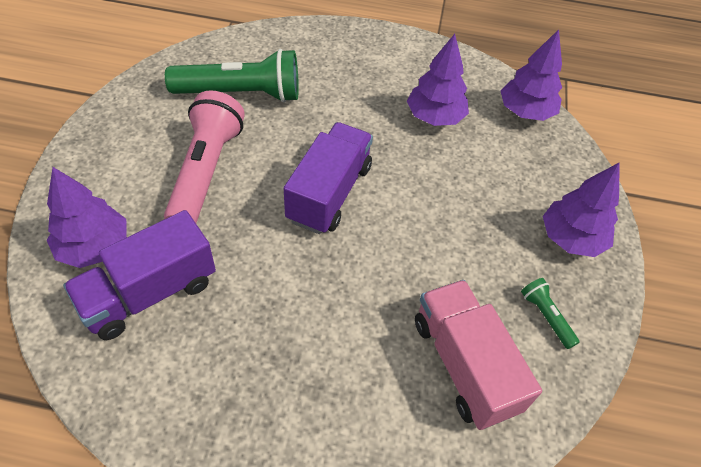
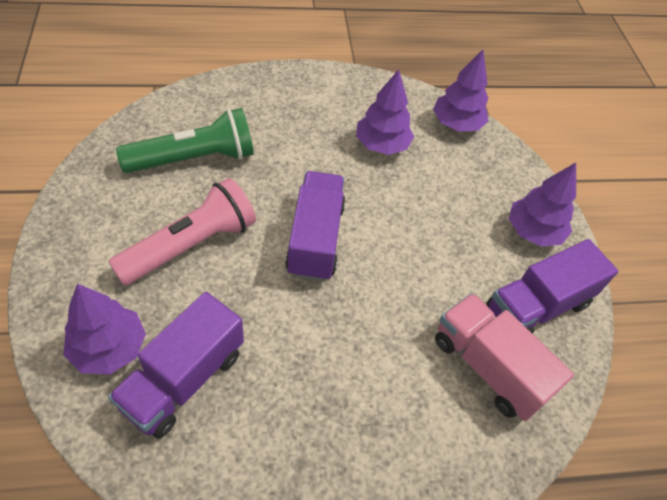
camera: 20 degrees left, 0 degrees up
(206, 172) = (190, 245): pink flashlight -> pink flashlight turned 60 degrees clockwise
(546, 316) = (537, 306): green flashlight -> purple truck

